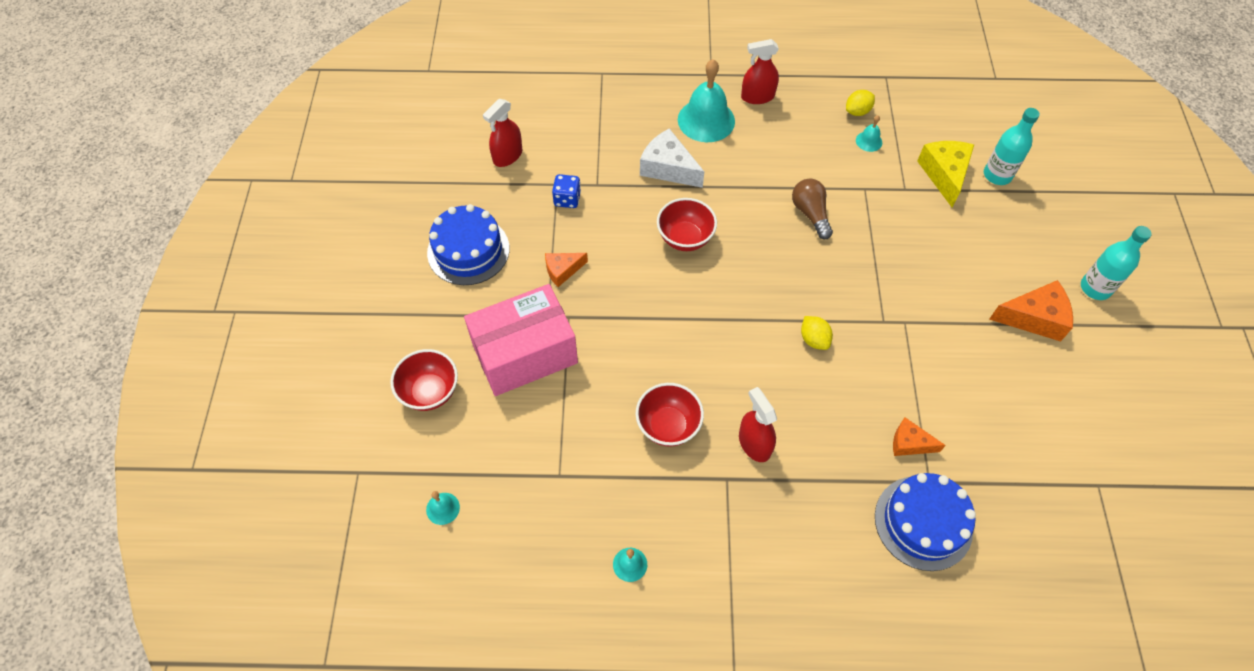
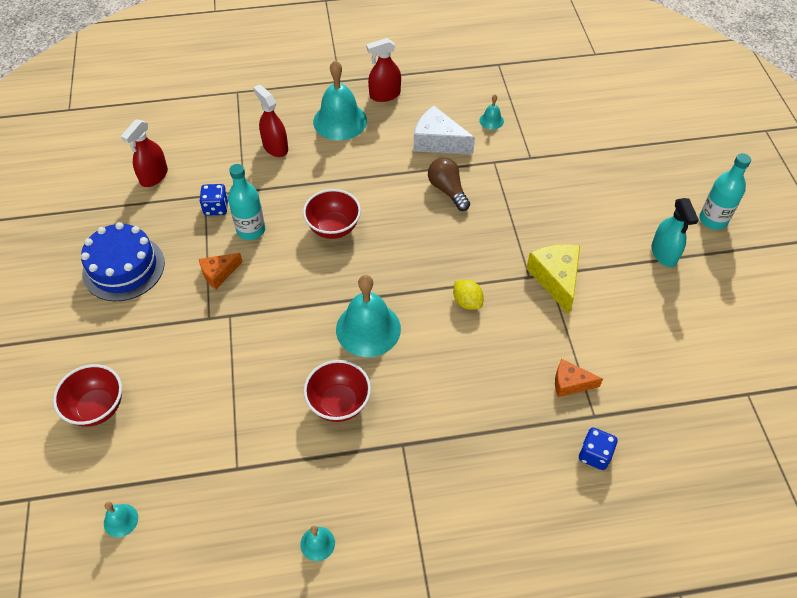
camera: 10 degrees left, 5 degrees down
(525, 353) = (190, 356): pink box -> none
(668, 168) = (309, 167): white cheese -> white cheese (438, 141)
(707, 352) = (368, 329): none -> turquoise bell
(754, 444) = (424, 407): red spray bottle -> red spray bottle (275, 147)
(857, 111) = (477, 96): yellow lemon -> none
(923, 522) = (594, 455): blue cake -> blue dice
(944, 174) = (563, 140): yellow cheese -> yellow cheese (556, 279)
(997, 175) = (610, 135): turquoise bottle -> turquoise bottle (251, 230)
(1034, 318) = (664, 253): orange cheese -> turquoise spray bottle

